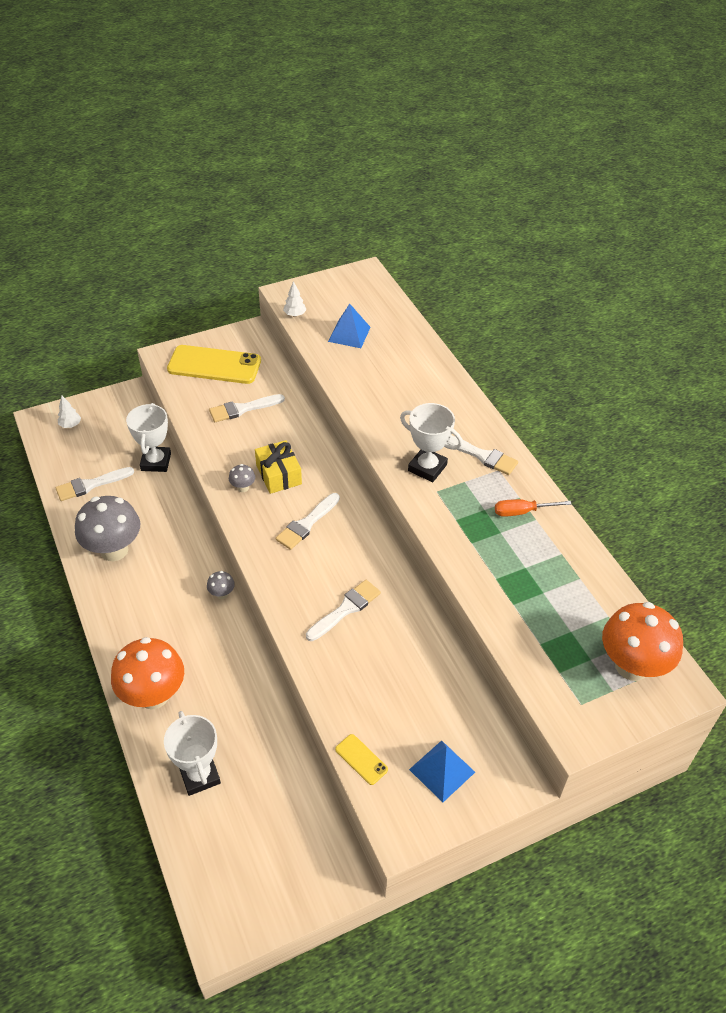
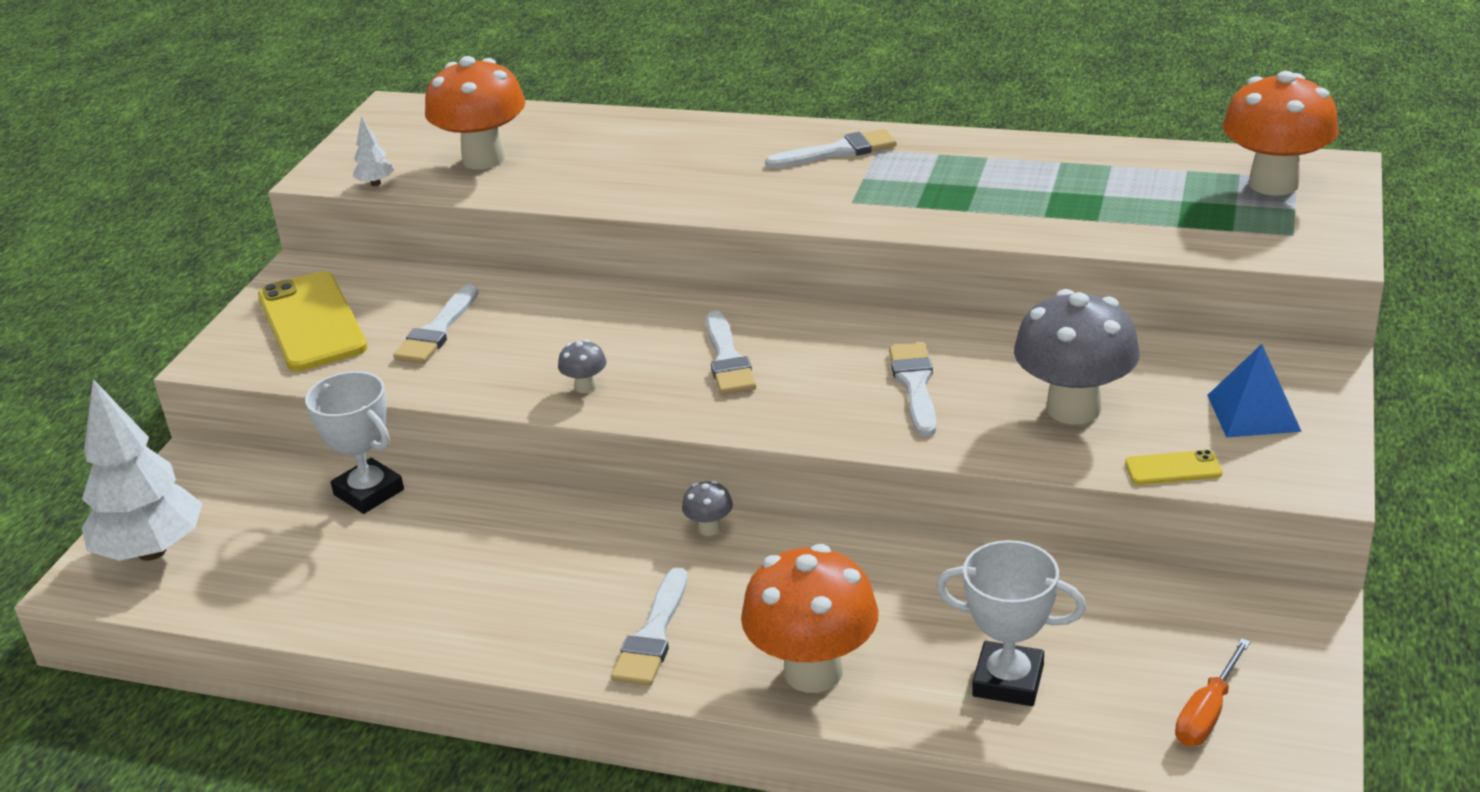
camera: 45 degrees left, 15 degrees down
(70, 425) = (152, 551): white tree -> white tree, size x2.40
(90, 485) = (313, 578): white brush -> white brush (653, 635)
(114, 550) = (481, 604): grey mushroom -> grey mushroom (1073, 408)
(214, 365) = (312, 322): yellow phone -> yellow phone turned 75 degrees counterclockwise
(278, 474) = (606, 348): yellow gift -> none
(349, 334) = (484, 159): blue pyramid -> orange mushroom
(427, 468) = (804, 193): white trophy -> none
(522, 512) = (964, 160): orange screwdriver -> orange screwdriver (1207, 713)

